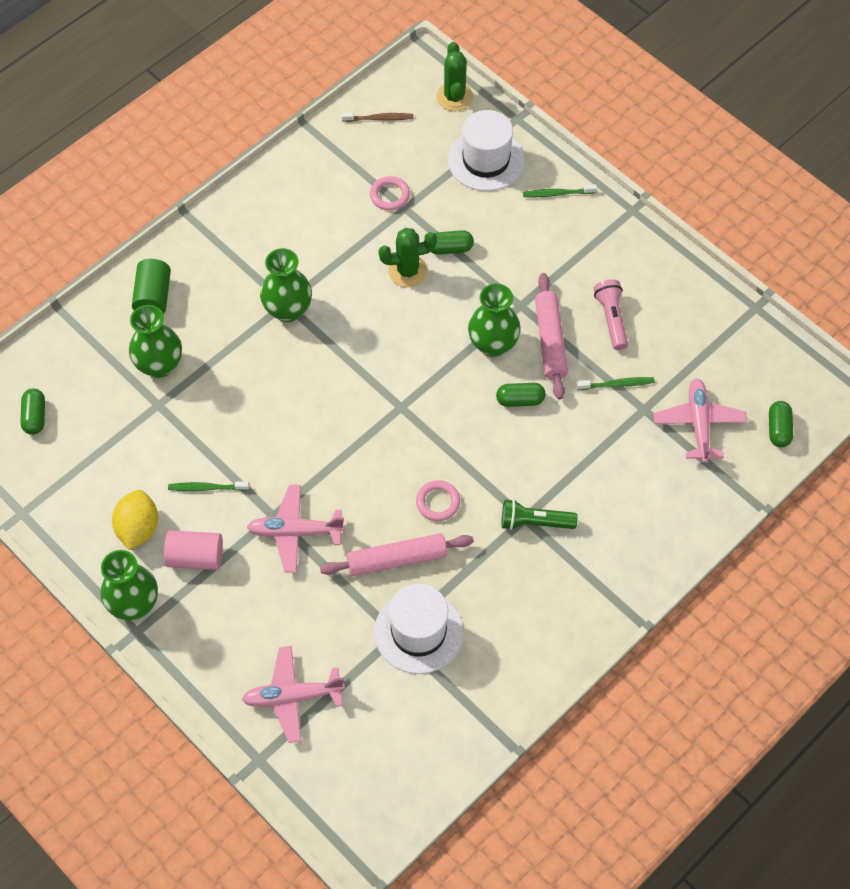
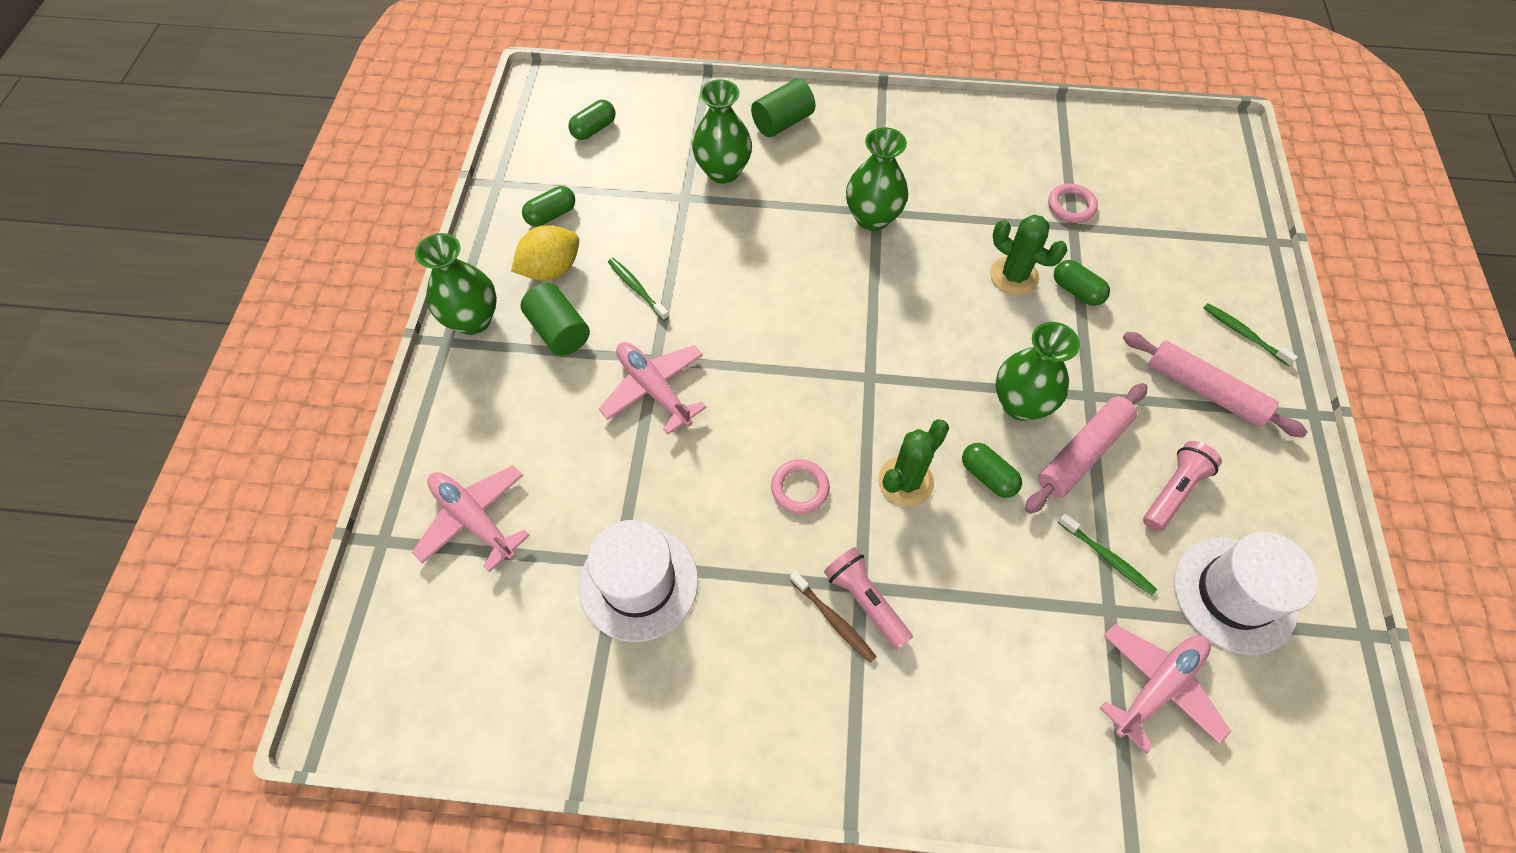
camera: 50 degrees right, 0 degrees up
(195, 557) = (559, 331): pink cylinder -> green cylinder
(379, 118) = (1133, 143): brown toothbrush -> brown toothbrush (833, 619)
(397, 559) = (703, 499): pink rolling pin -> pink rolling pin (1205, 390)
(454, 97) = (1228, 179): green cactus -> green cactus (905, 481)
(486, 160) = (1200, 250): white hat -> white hat (1234, 594)
(534, 522) = (865, 601): green flashlight -> pink flashlight
(778, 429) = (1253, 792): green capsule -> green capsule (551, 215)

